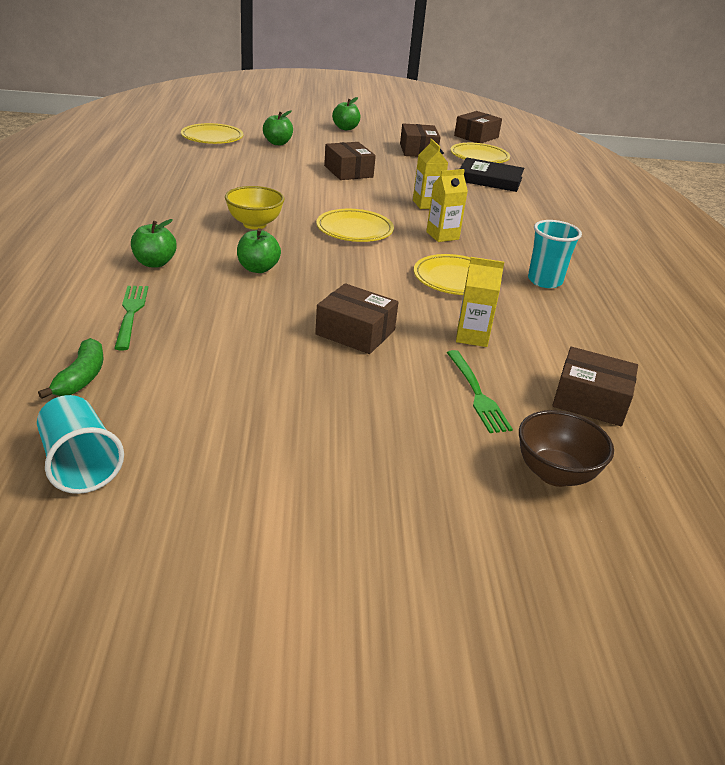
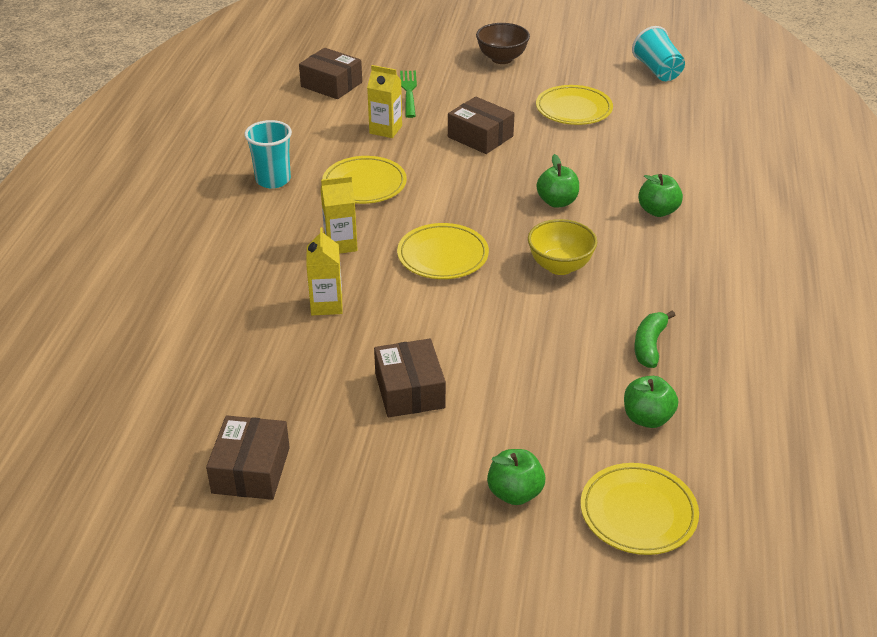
camera: 165 degrees left, 5 degrees up
(81, 378) = (678, 113): green banana -> green banana (649, 345)
(131, 313) = (662, 159): green fork -> none
(345, 128) = (360, 575): green apple -> green apple (647, 418)
(476, 136) = (82, 543): brown box -> none
(479, 157) = (145, 447): yellow plate -> yellow plate (573, 109)
(489, 179) = (184, 370): black book -> none
(555, 474) = (390, 52): brown bowl -> brown bowl (502, 59)

